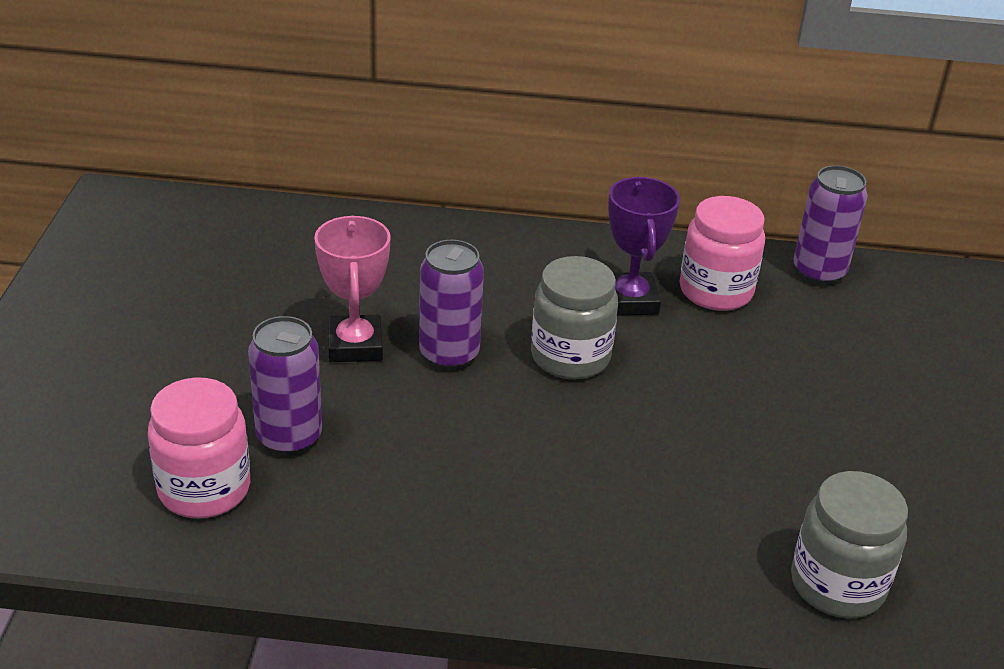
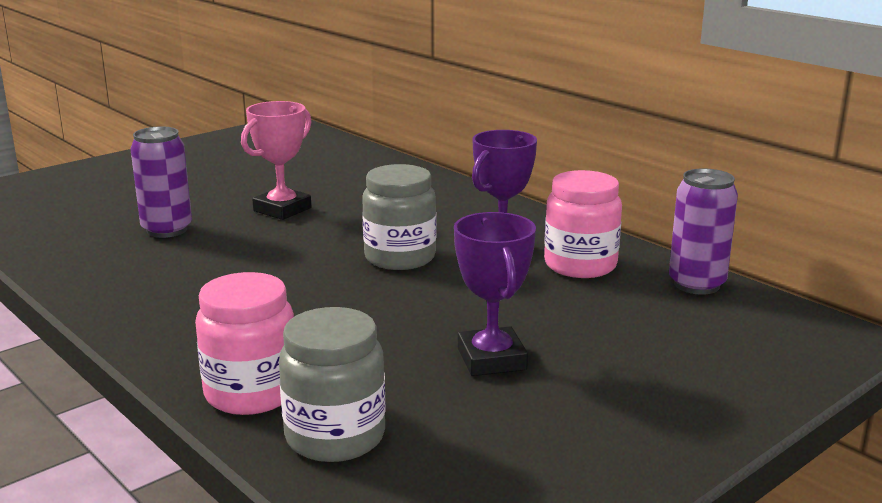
camera: 45 degrees right, 15 degrees down
(204, 489) = (86, 232): pink jar -> pink jar (251, 393)
(449, 354) = (326, 231): purple can -> none
(812, 438) = (491, 359): none -> purple trophy

